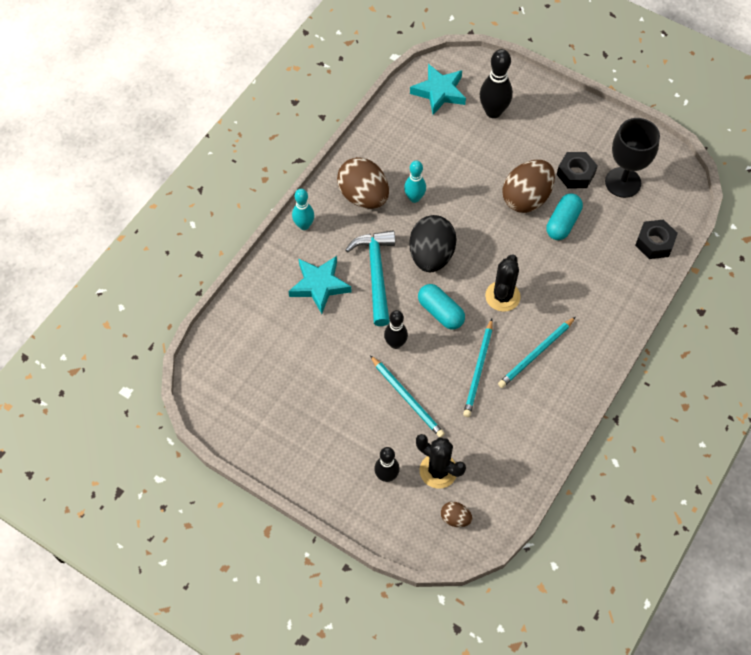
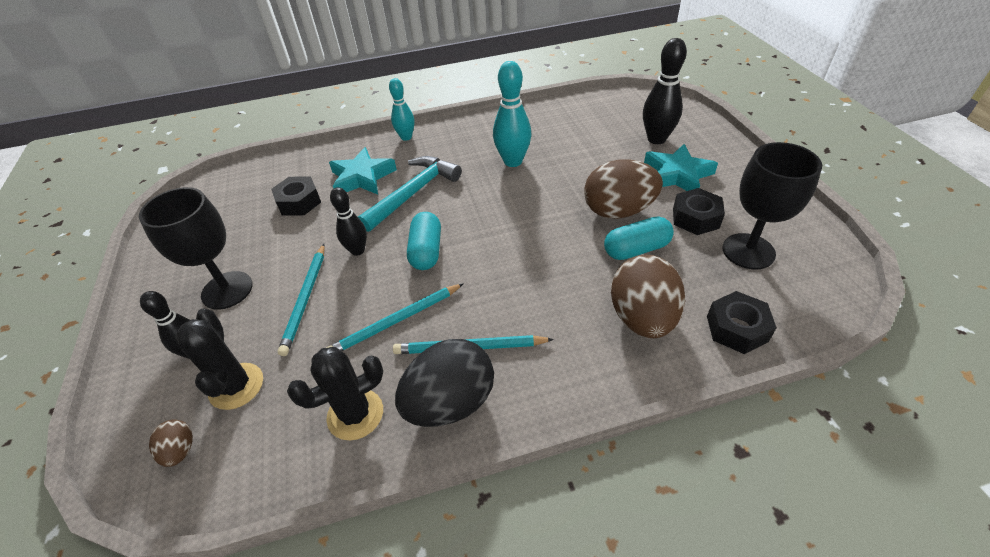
camera: 45 degrees right, 15 degrees down
(301, 338) = (299, 202): none -> black nut
(347, 431) = (227, 290): none -> black goblet
(363, 196) = (473, 141): brown egg -> brown egg (642, 318)
(414, 198) = (513, 161): turquoise bowling pin -> turquoise bowling pin, size x1.54
(431, 256) = (474, 206): black egg -> black egg (450, 403)
(439, 92) = (620, 109): turquoise star -> turquoise star (677, 174)
(502, 296) = (499, 274): black cactus -> black cactus (355, 414)

